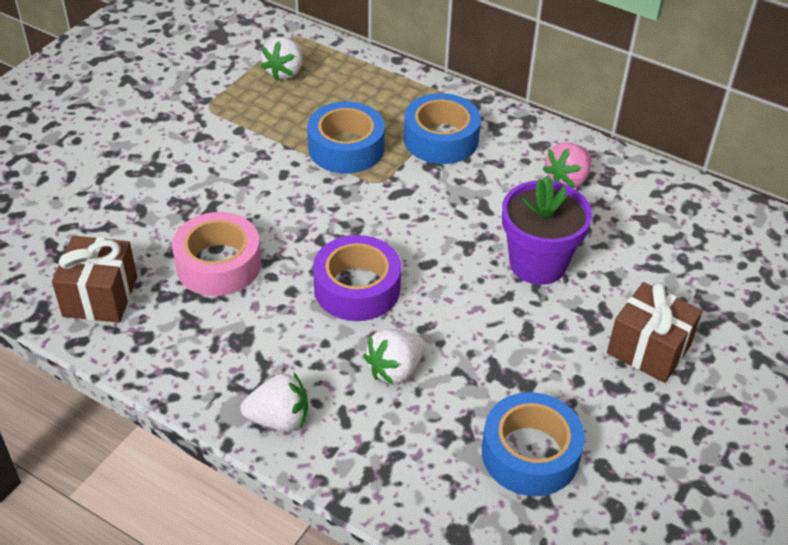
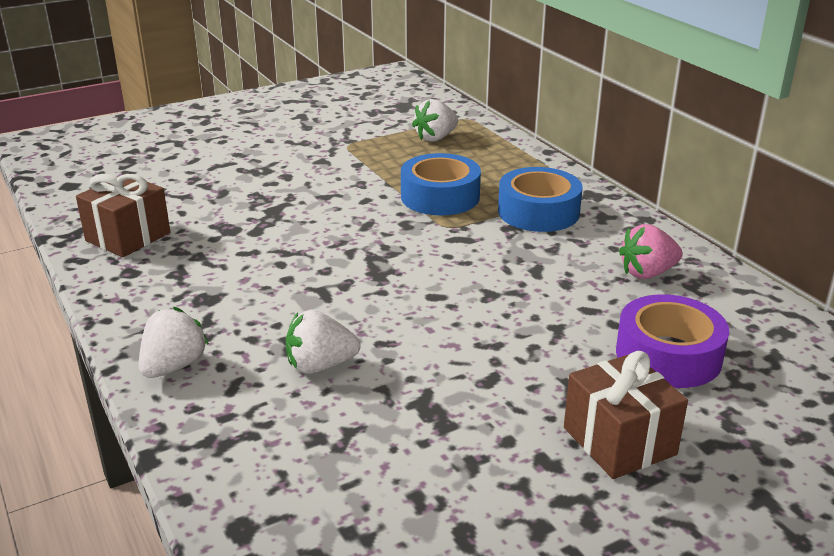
camera: 30 degrees right, 15 degrees down
(218, 264) = (244, 243): pink tape -> none
(279, 419) = (174, 366): white strawberry -> white strawberry turned 90 degrees counterclockwise
(357, 288) = (348, 294): purple tape -> purple tape (668, 355)
(530, 453) = (390, 486): blue tape -> none
(538, 263) = (552, 329): purple flower pot -> none

